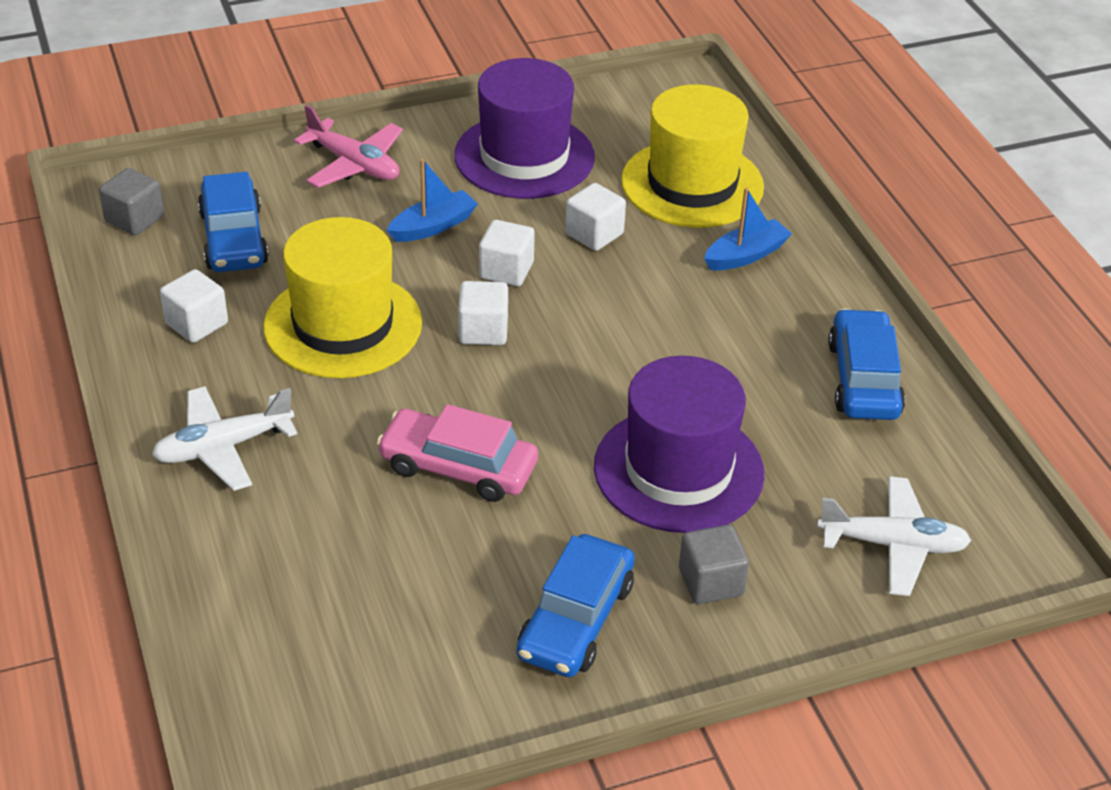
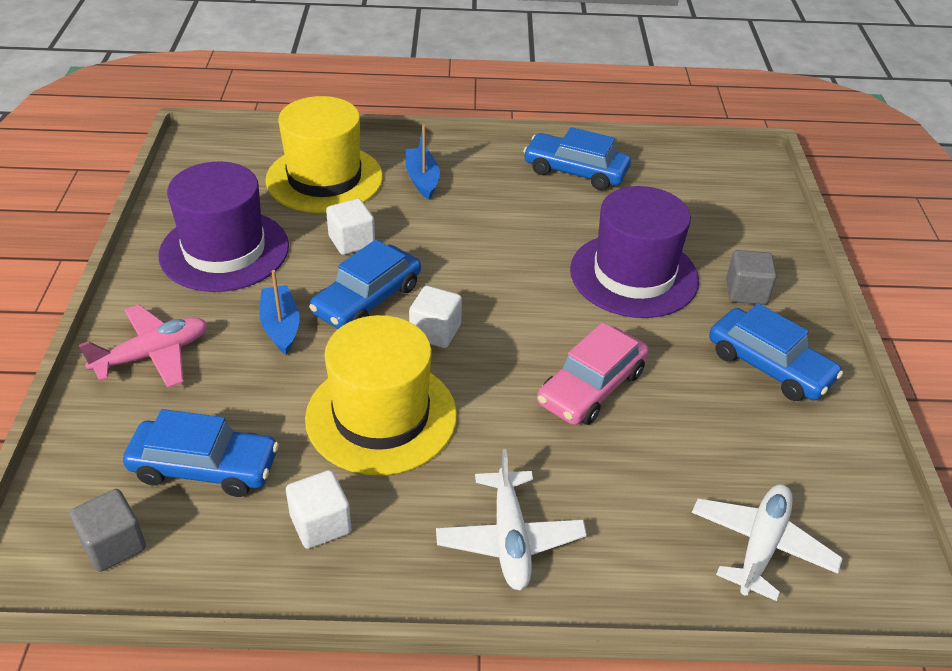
camera: 70 degrees left, 0 degrees up
(506, 270) = (367, 299): white cube -> blue car
(892, 545) = (730, 208): white plane -> white plane (761, 546)

